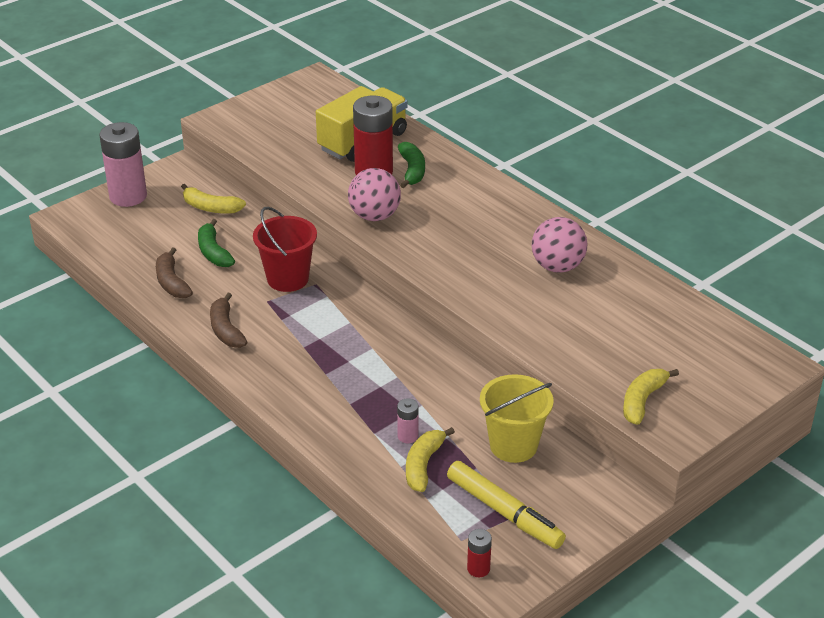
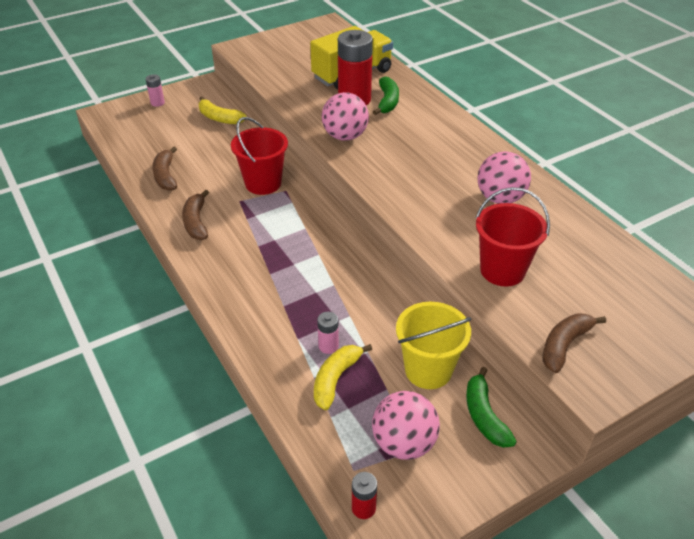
camera: 10 degrees right, 5 degrees up
(128, 196) = (157, 103): pink battery -> pink battery, size x0.46
(213, 252) = (209, 154): green banana -> green banana (484, 415)
(504, 512) = (404, 443): yellow marker -> pink ball
(572, 339) = (502, 270): none -> red bucket
(642, 401) = (564, 345): yellow banana -> brown banana

